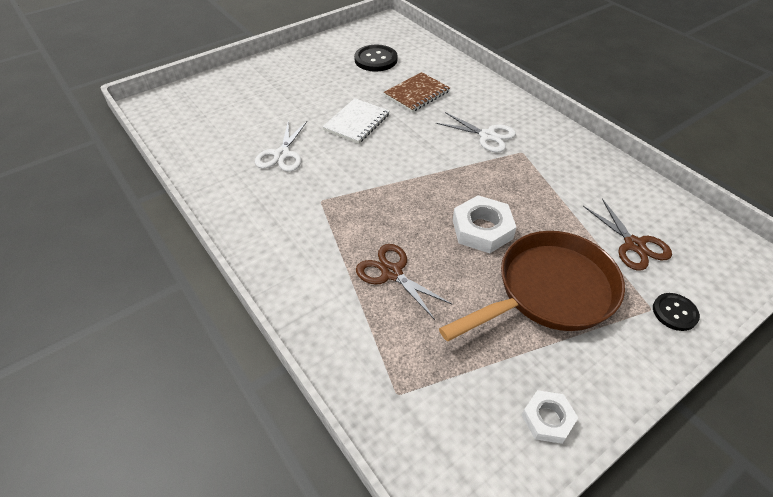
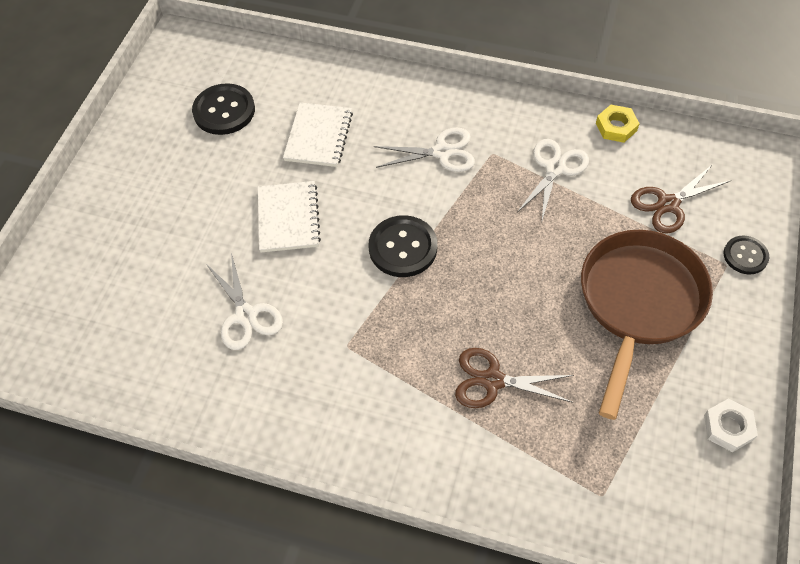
camera: 35 degrees left, 10 degrees up
(409, 170) = (403, 248): none -> black button
(417, 94) = (318, 136): brown notebook -> white notebook
(482, 229) = (531, 274): white nut -> none
(560, 181) = (555, 168): none -> white scissors
(633, 180) = (616, 127): none -> yellow nut
(634, 245) = (668, 204): brown scissors -> brown scissors turned 120 degrees clockwise

